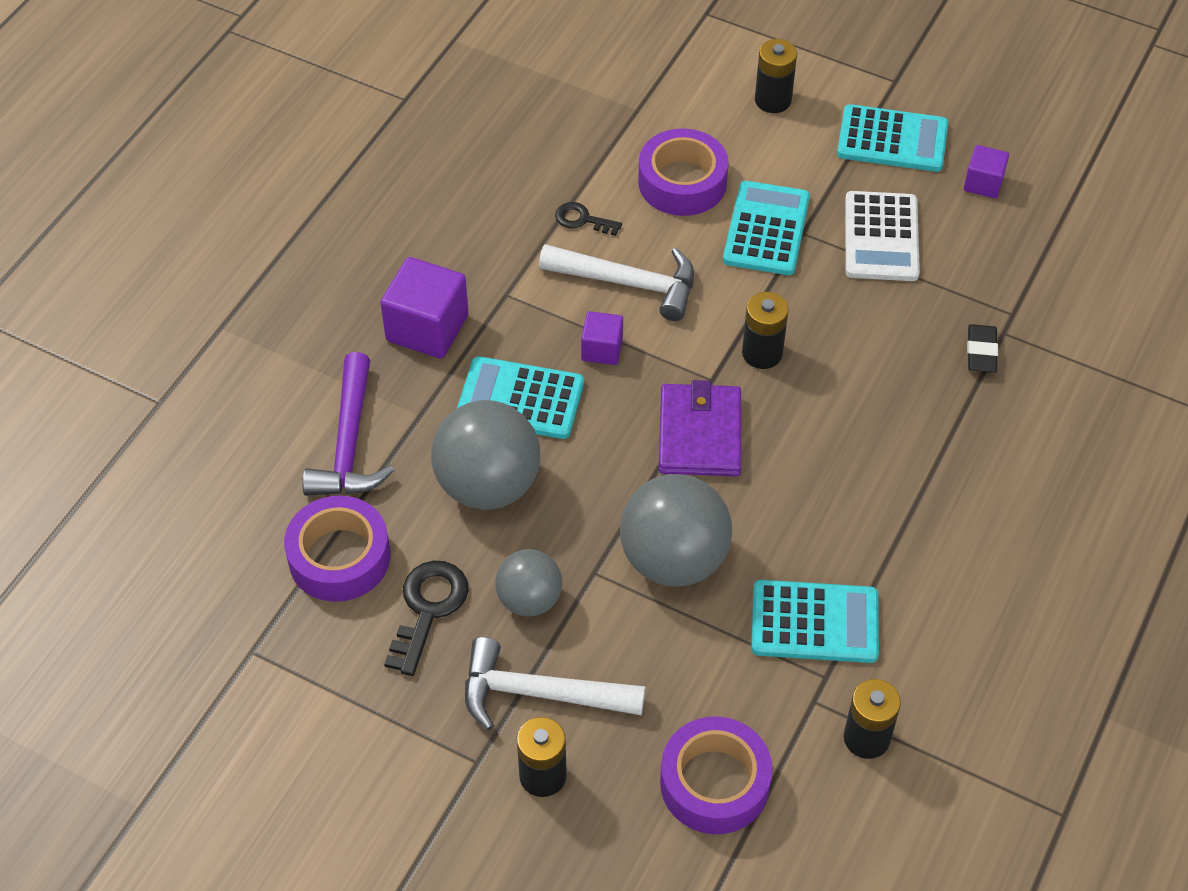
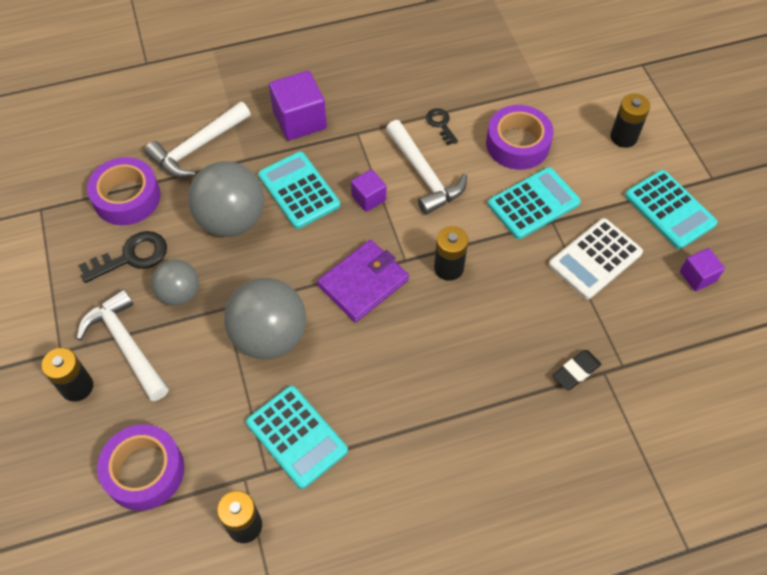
camera: 45 degrees right, 5 degrees up
(349, 443) = (198, 147): purple hammer -> white hammer

